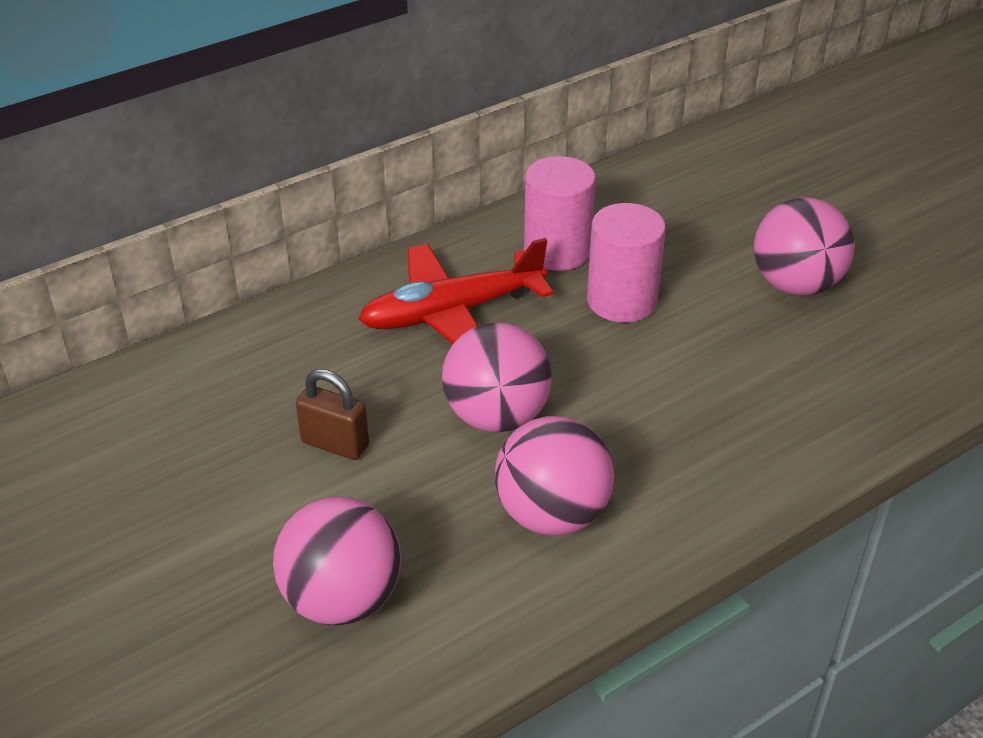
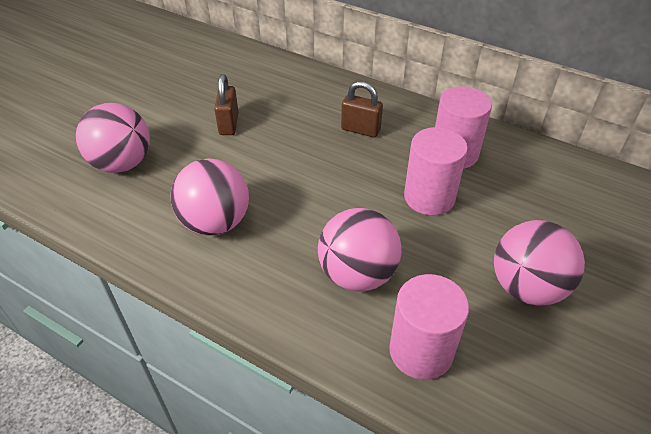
camera: 65 degrees right, 5 degrees up
(452, 312) = (360, 130): red plane -> brown padlock
(496, 416) = (284, 175): pink ball -> pink ball (357, 274)
(847, 393) = (421, 351): none -> pink cylinder

